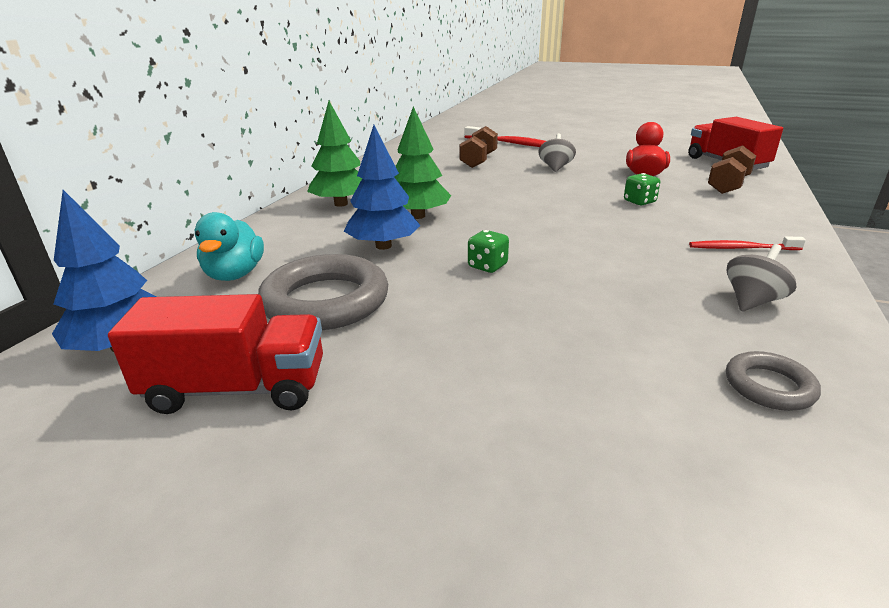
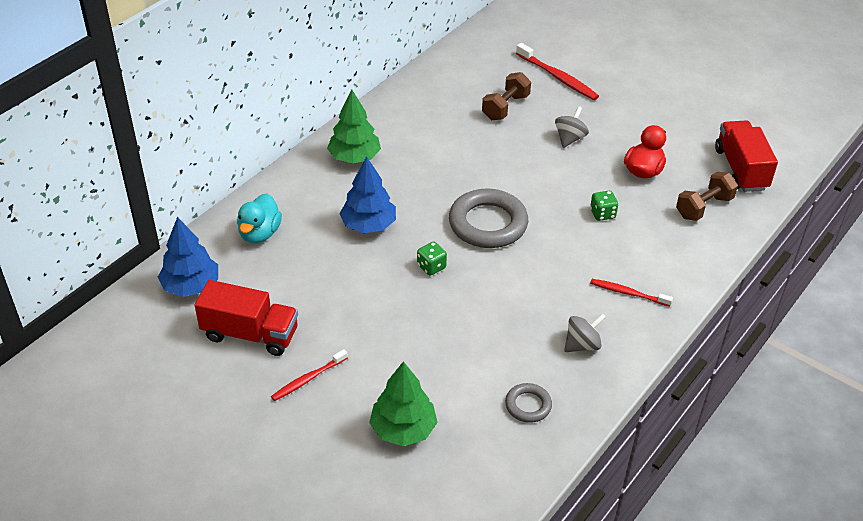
camera: 15 degrees right, 15 degrees up
(325, 301) = (312, 276): grey ring -> grey ring (488, 224)
(367, 435) = (308, 379): none -> red toothbrush
(418, 216) = (409, 191): green tree -> green tree (403, 429)

